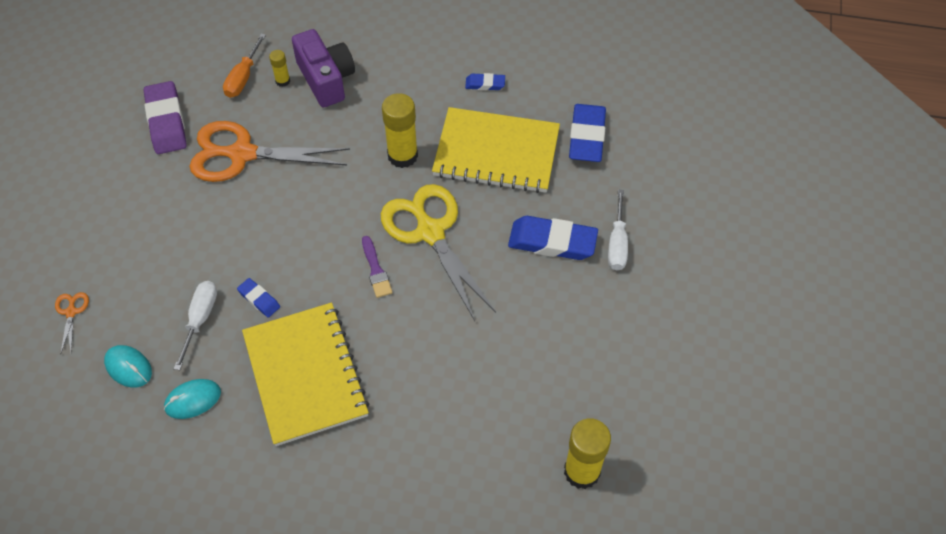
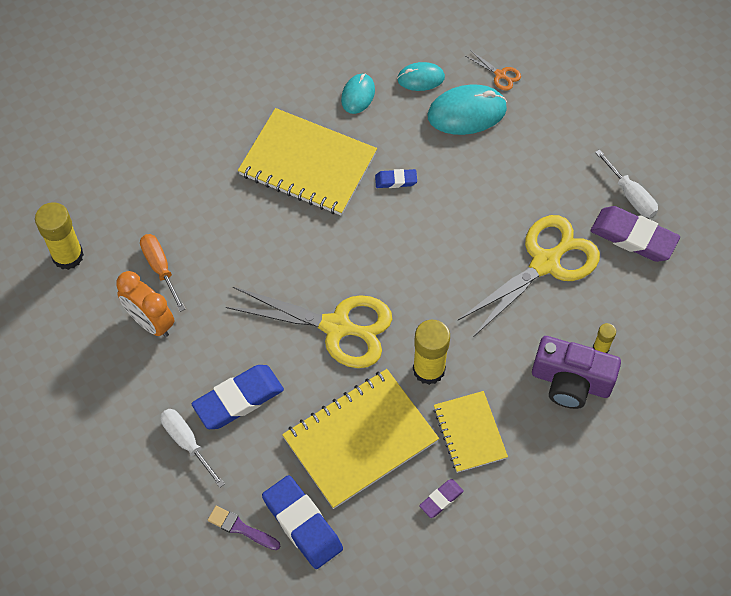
camera: 135 degrees right, 5 degrees up
(138, 305) = (467, 112): none -> turquoise mouse
(200, 320) = (416, 137): white screwdriver -> white screwdriver (630, 195)
(242, 154) = (545, 263): orange scissors -> yellow scissors
(243, 77) = (634, 323): orange screwdriver -> orange screwdriver (160, 268)
(376, 270) = (342, 266): purple brush -> purple brush (241, 528)
(423, 102) = (469, 432): none -> yellow notebook
(485, 84) = (441, 499): blue eraser -> purple eraser
(564, 352) = (150, 322): none -> orange clock

